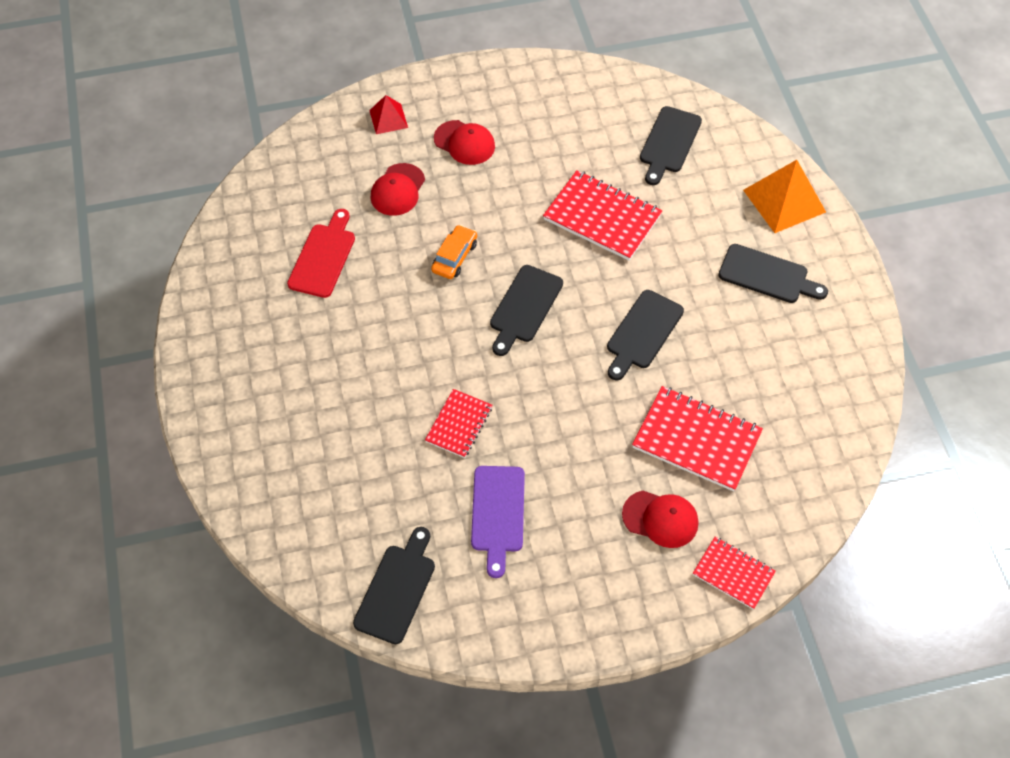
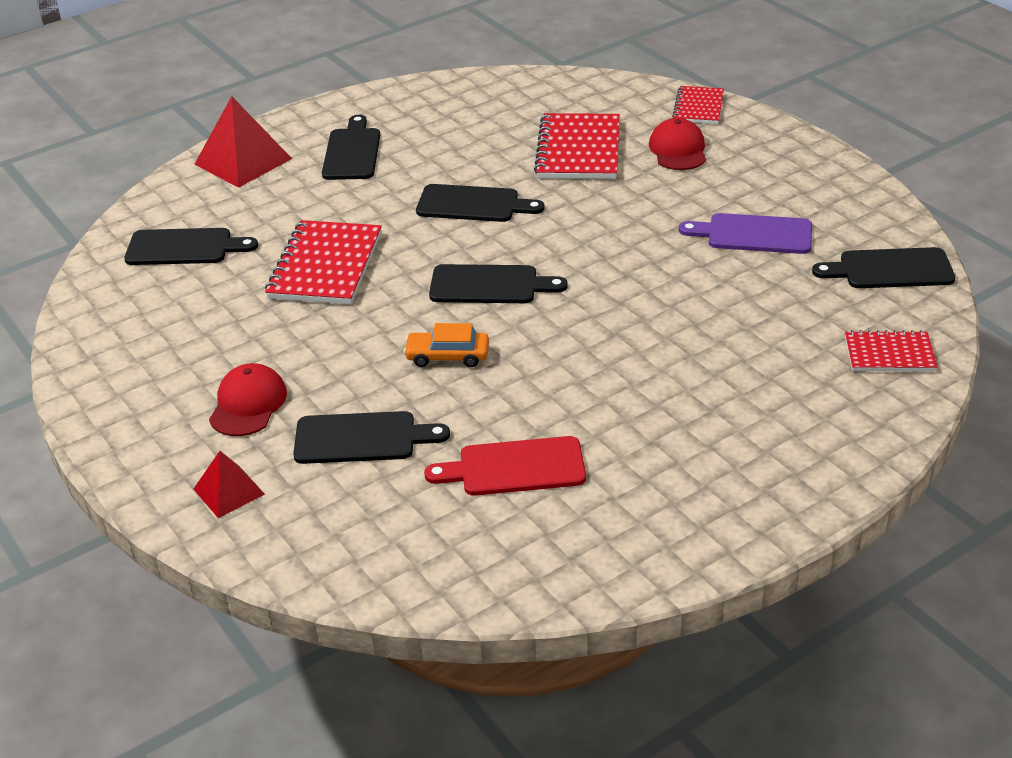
camera: 110 degrees left, 20 degrees down
(398, 190) = (361, 438): red cap -> black cutting board
(459, 424) = (675, 286): red notebook -> red notebook (889, 354)
(498, 513) = (754, 234): purple cutting board -> purple cutting board turned 150 degrees counterclockwise
(784, 201) = (243, 161): orange pyramid -> red pyramid

